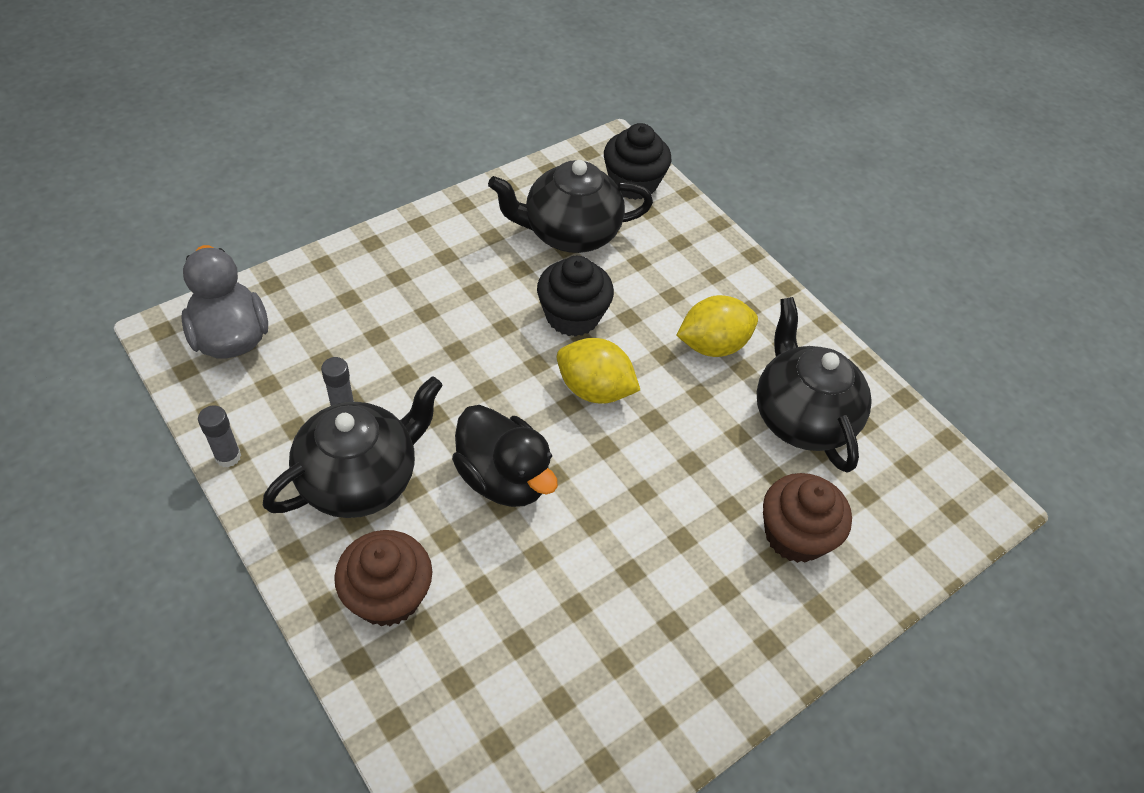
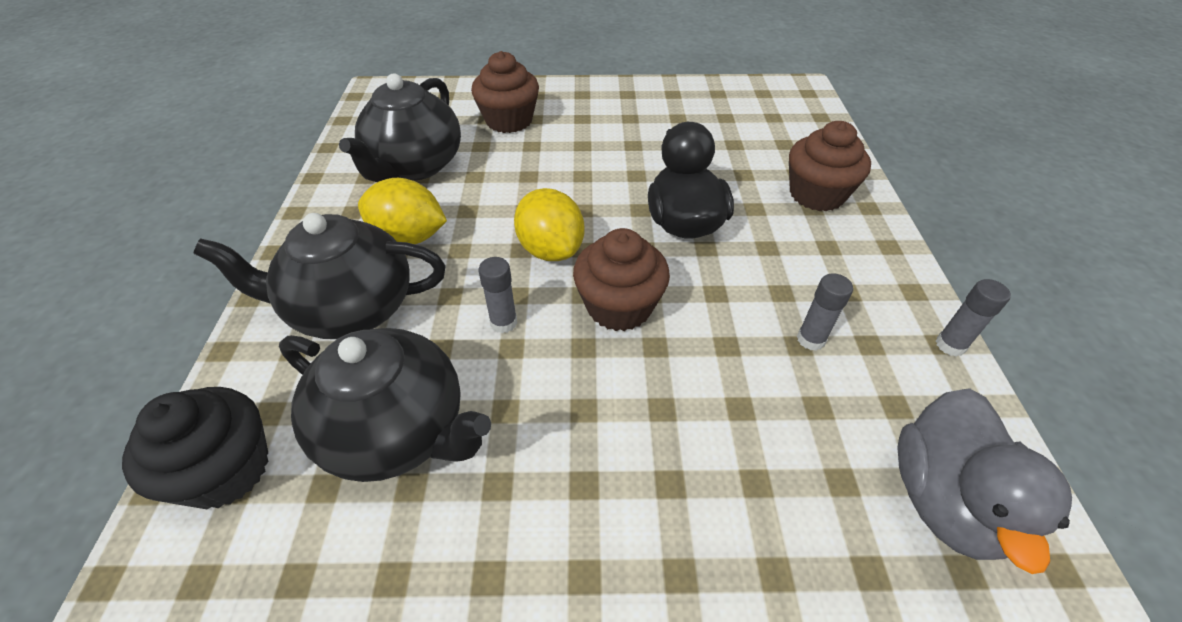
camera: 140 degrees left, 5 degrees down
(360, 478) = (812, 272): black teapot -> black teapot (350, 309)
(502, 366) = (619, 306): none -> brown cupcake
(572, 316) = (503, 322): black cupcake -> grey glue stick

